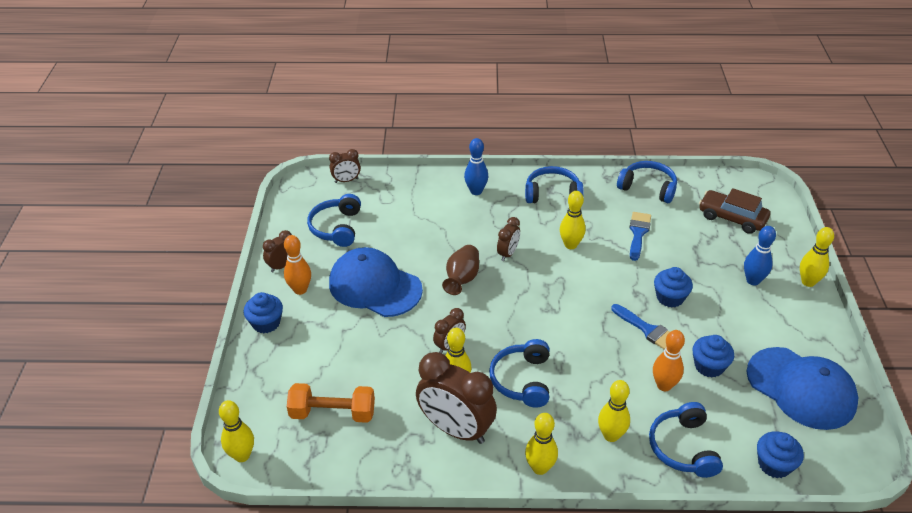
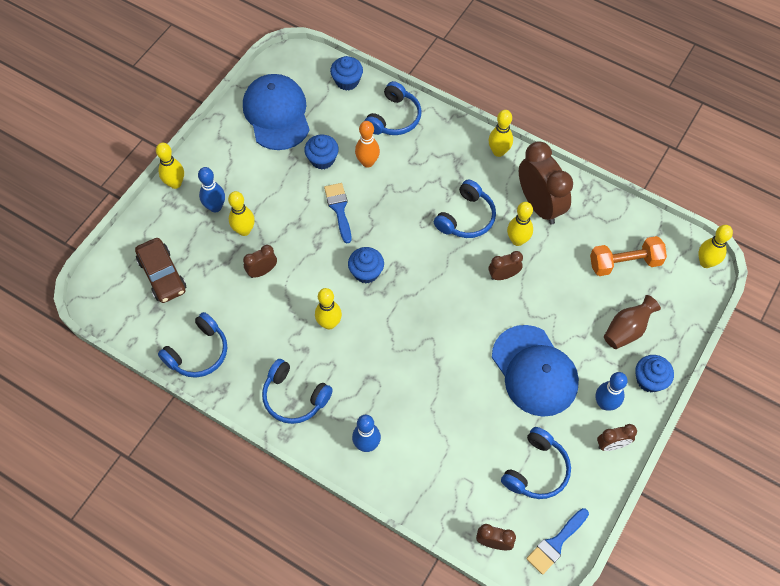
camera: 150 degrees left, 20 degrees up
(300, 290) = (605, 403): orange bowling pin -> blue bowling pin
(333, 413) = (624, 263): orange dumbbell -> orange dumbbell turned 45 degrees counterclockwise
(462, 279) = (452, 337): brown vase -> brown vase (626, 330)
(508, 253) = (392, 344): brown clock -> brown clock (262, 271)
(611, 435) = (434, 148): yellow bowling pin -> yellow bowling pin (244, 230)
(638, 233) = (259, 303): blue brush -> blue brush (555, 543)
(648, 188) = (198, 352): blue headphones -> blue headphones turned 105 degrees counterclockwise
(670, 298) = (295, 227): blue cupcake -> blue cupcake (366, 272)

